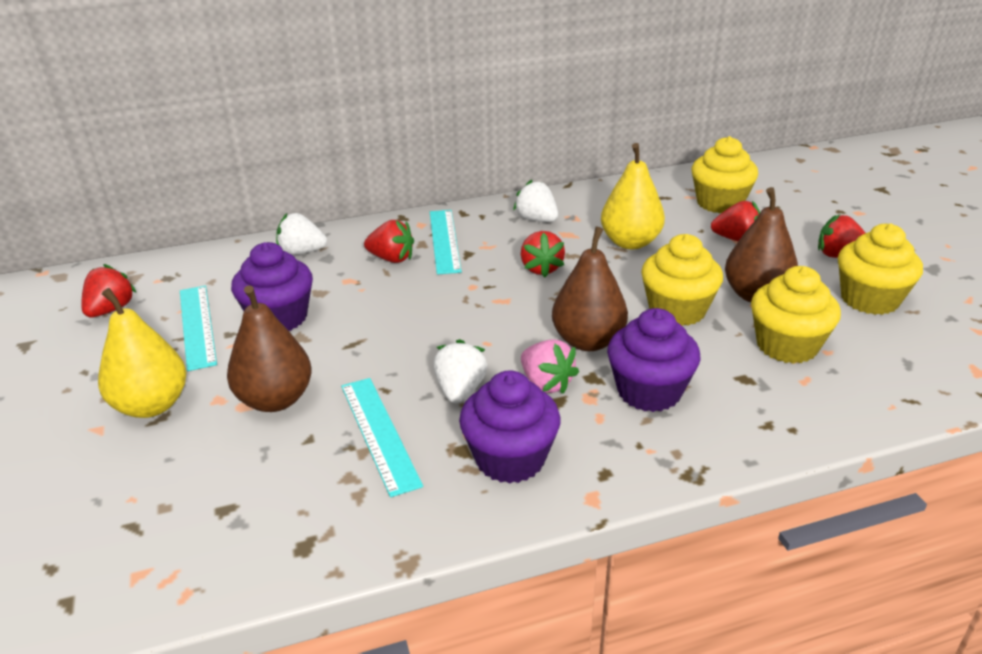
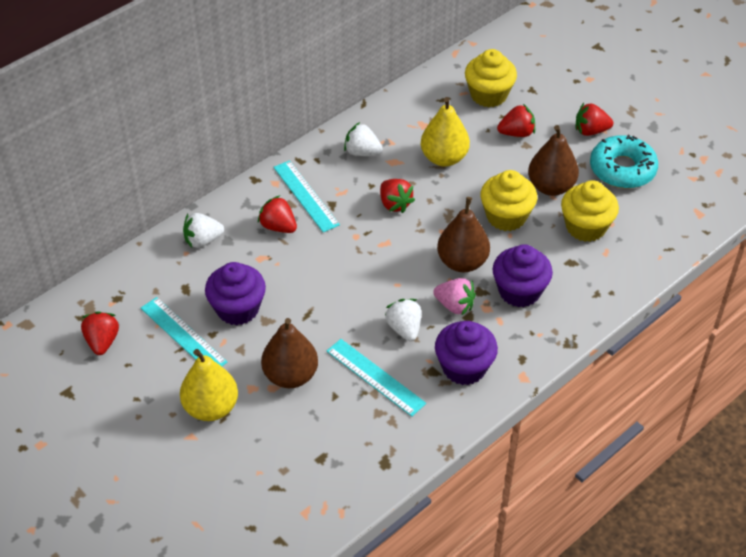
camera: 25 degrees left, 15 degrees up
(391, 259) = (278, 226): red strawberry -> red strawberry turned 135 degrees counterclockwise
(869, 299) = (622, 169): yellow cupcake -> turquoise donut

